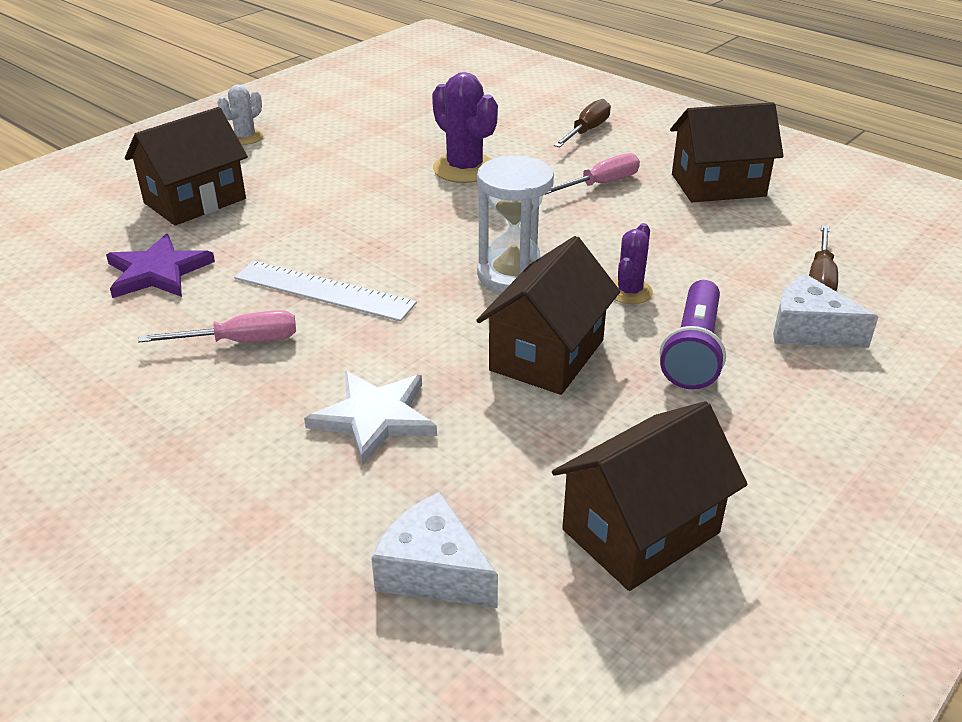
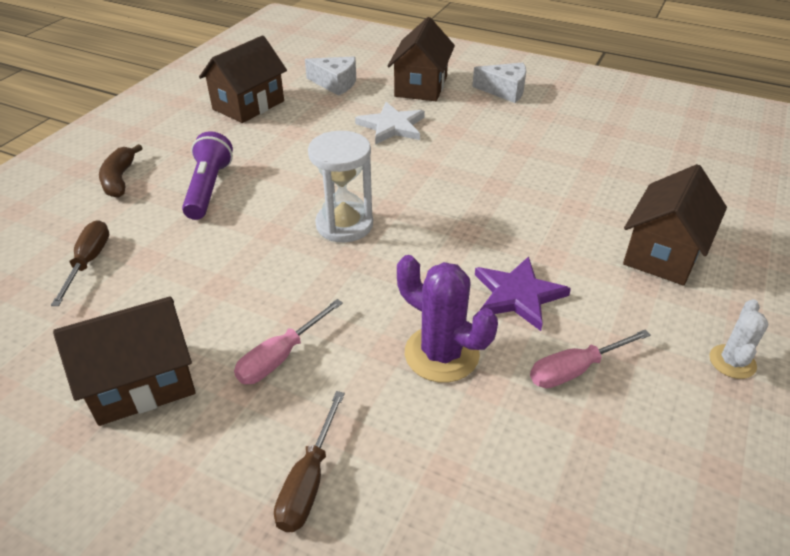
camera: 165 degrees right, 5 degrees up
(157, 272) = (605, 184): purple star -> purple star (518, 295)
(240, 342) = (498, 150): pink screwdriver -> pink screwdriver (575, 370)
(323, 291) = (476, 189): white ruler -> none
(547, 355) = (305, 171): brown house -> brown house (421, 86)
(629, 292) = (251, 225): purple cactus -> none
(809, 330) = (120, 216): white cheese -> white cheese (504, 90)
(840, 388) = (119, 179): none -> brown banana

